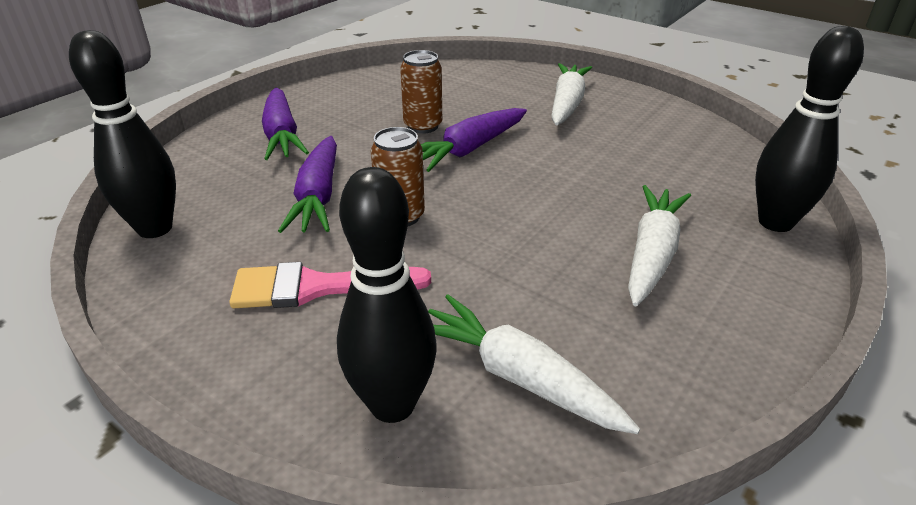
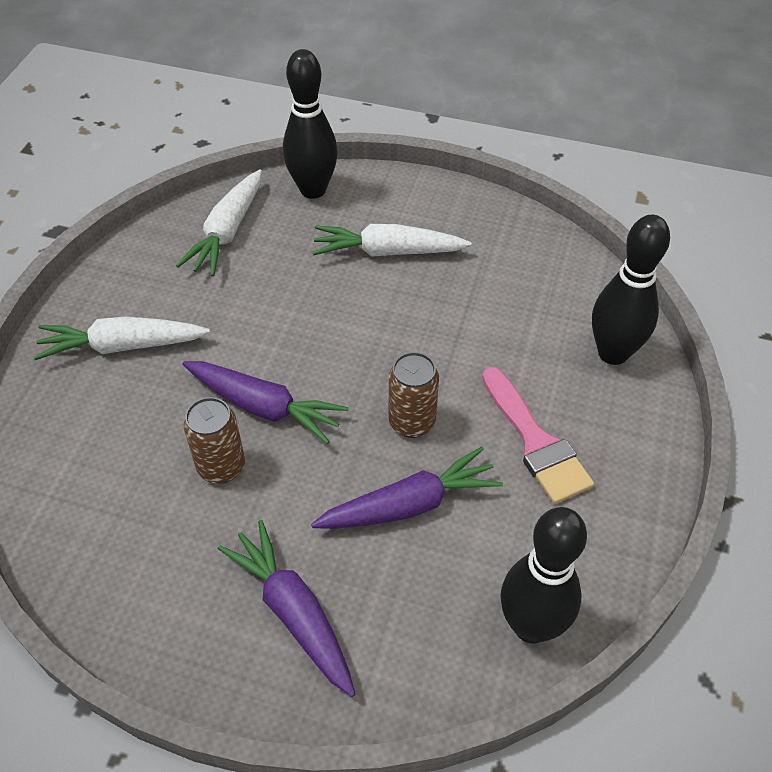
camera: 110 degrees left, 15 degrees up
(282, 135) = (293, 612): purple carrot -> purple carrot turned 90 degrees counterclockwise
(518, 377) = (553, 300): white carrot -> white carrot (227, 232)

